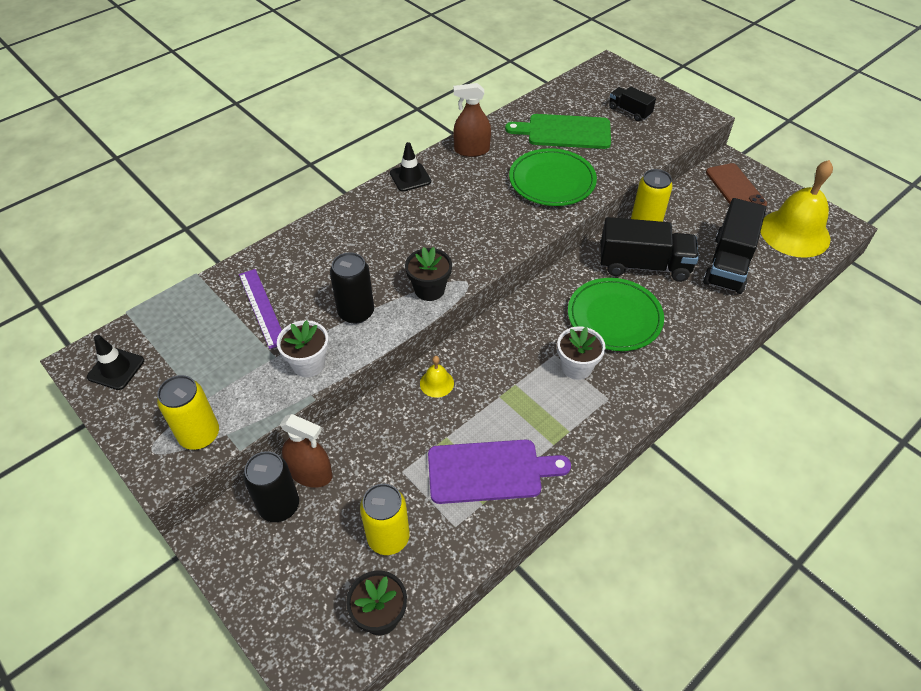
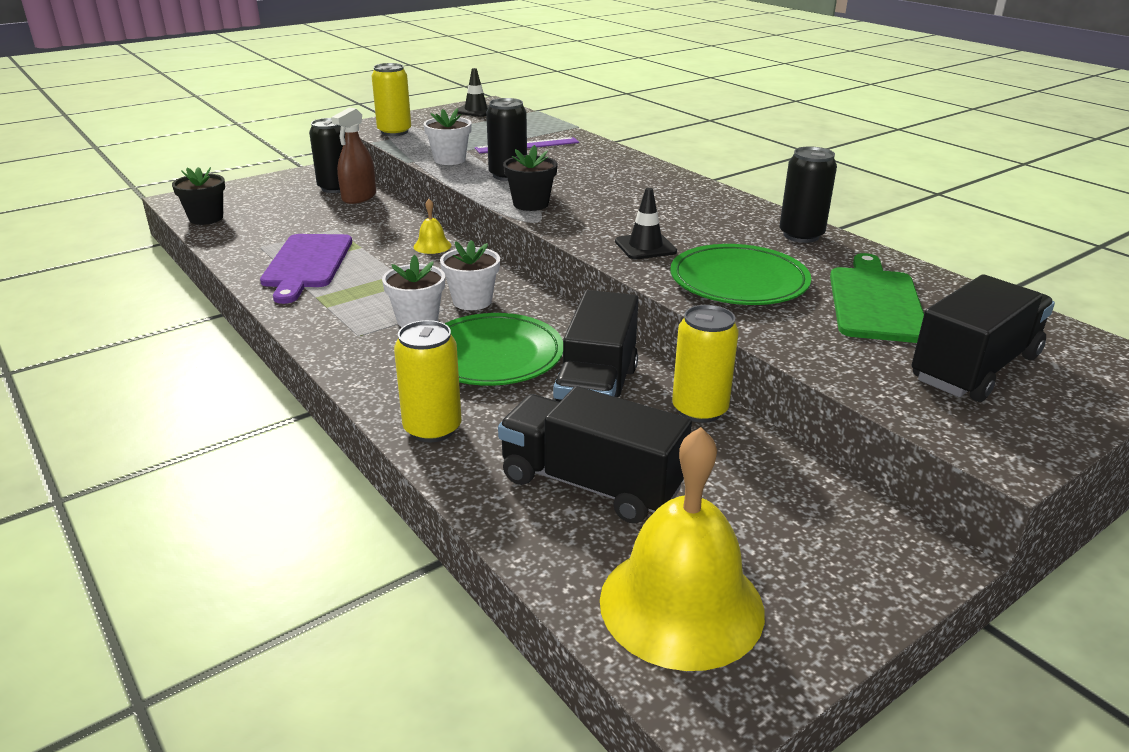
camera: 95 degrees right, 20 degrees down
(388, 537) = (273, 222): yellow can -> yellow can (432, 428)
(410, 177) = (732, 201): black traffic cone -> black traffic cone (645, 247)
(471, 150) = (801, 235): brown spray bottle -> black can
(538, 339) = (472, 301): none -> white flower pot
(629, 111) = (974, 368): black truck -> black truck, size x1.87
(735, 188) = (829, 543): brown phone -> none

